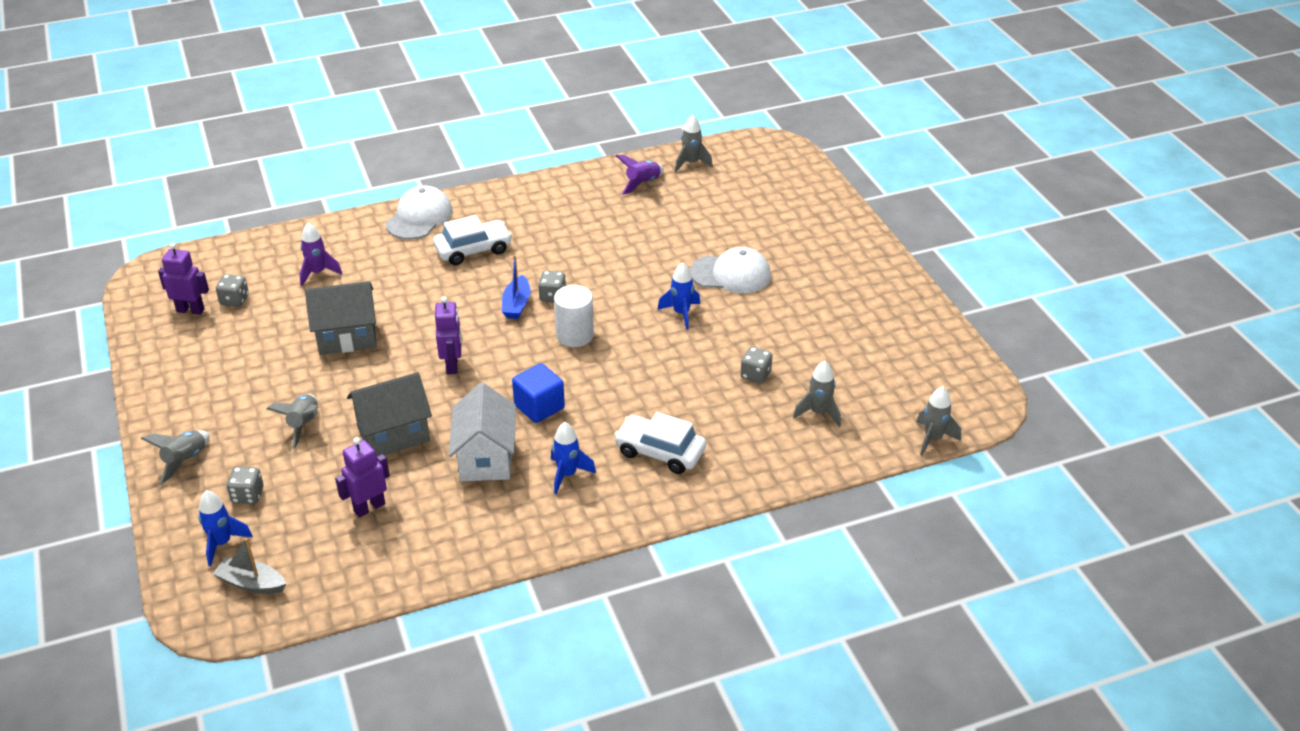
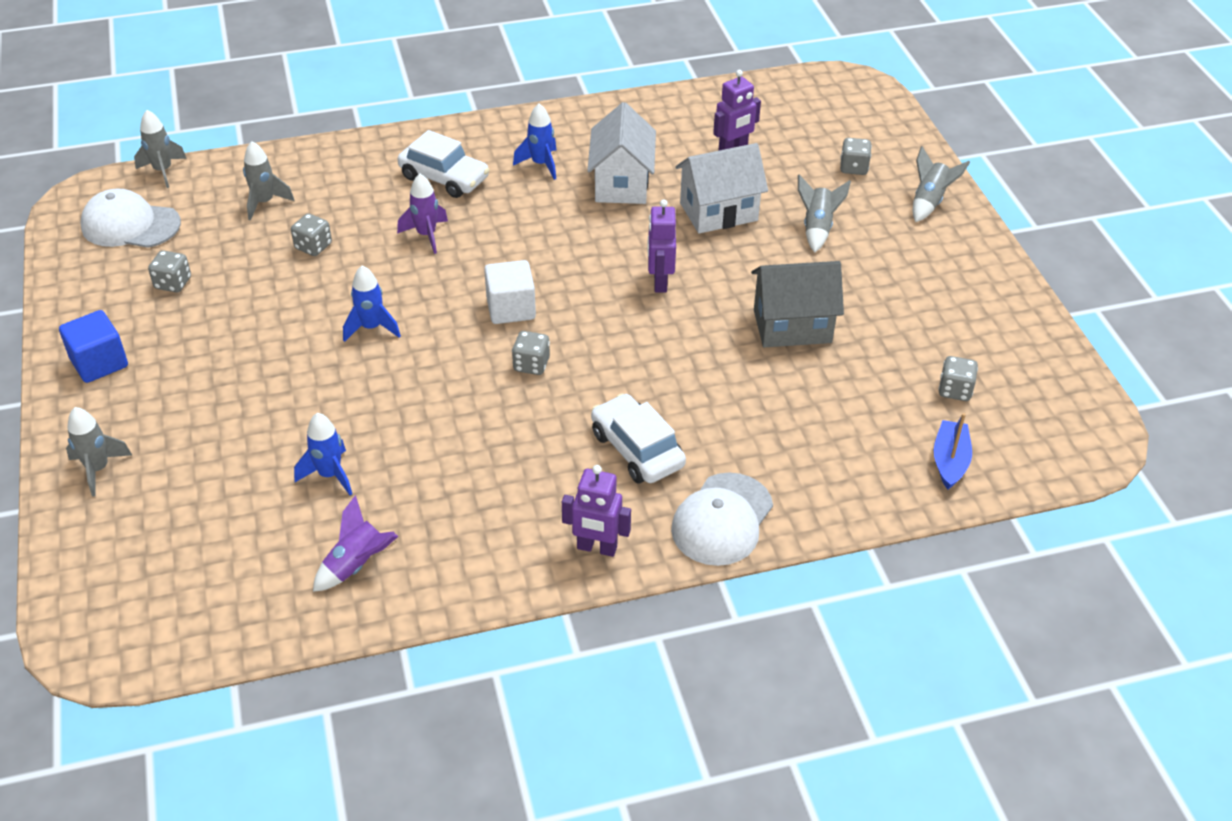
camera: 175 degrees left, 5 degrees up
(190, 310) = (1007, 379): purple robot -> purple robot (597, 548)
(222, 543) = (863, 132): blue rocket -> blue rocket (330, 475)
(251, 583) = (826, 102): grey boat -> none
(318, 273) = (854, 426): purple rocket -> purple rocket (426, 235)
(393, 435) = (718, 212): grey house -> white house
(473, 250) = (637, 449): white car -> white car turned 75 degrees clockwise
(516, 304) = (579, 356): blue boat -> blue boat (950, 461)
(539, 407) = (562, 229): blue cube -> blue cube (99, 363)
(575, 335) = (511, 308): white cylinder -> white cube
(691, 163) = (259, 609): grey rocket -> grey rocket (98, 469)
(731, 274) = (285, 381): white cap -> white cap (130, 225)
(855, 336) = (173, 283): none -> grey dice

